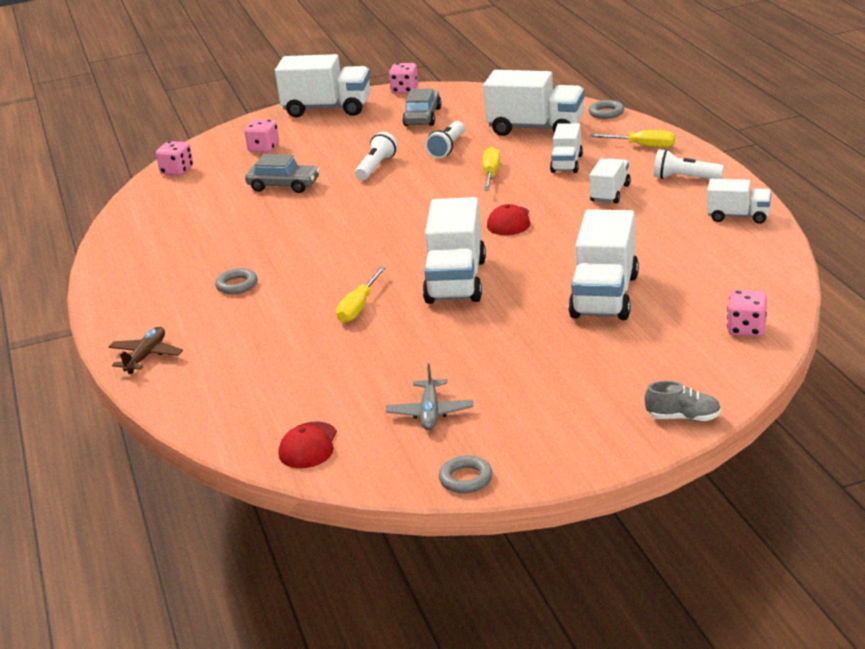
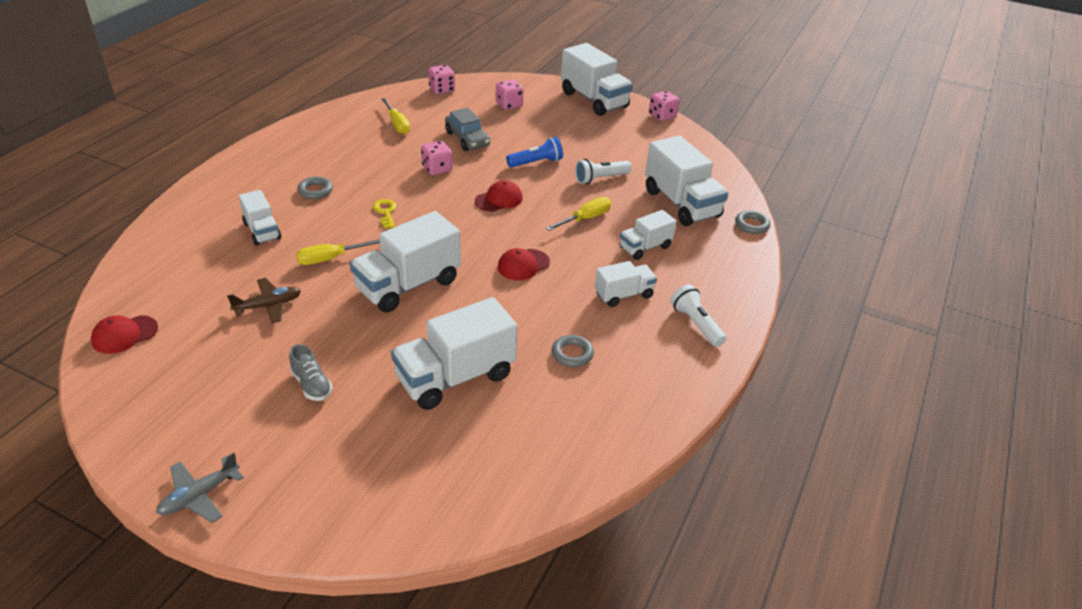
camera: 40 degrees right, 10 degrees up
(146, 356) = (194, 203): brown plane -> brown plane (268, 305)
(331, 260) = (385, 212): none -> yellow key
(376, 167) = (536, 162): white flashlight -> blue flashlight
(402, 201) = (499, 199): none -> red cap
(422, 117) = (633, 144): grey car -> none
(430, 412) = (207, 372): grey plane -> grey plane (199, 495)
(466, 479) = (123, 441): grey ring -> grey ring (572, 354)
(643, 146) = (722, 273): yellow screwdriver -> yellow screwdriver (397, 124)
(683, 418) = (296, 529): grey shoe -> grey shoe (312, 385)
(738, 216) = (667, 391): white truck -> white truck (262, 231)
(746, 329) = (476, 496): pink dice -> pink dice (437, 169)

